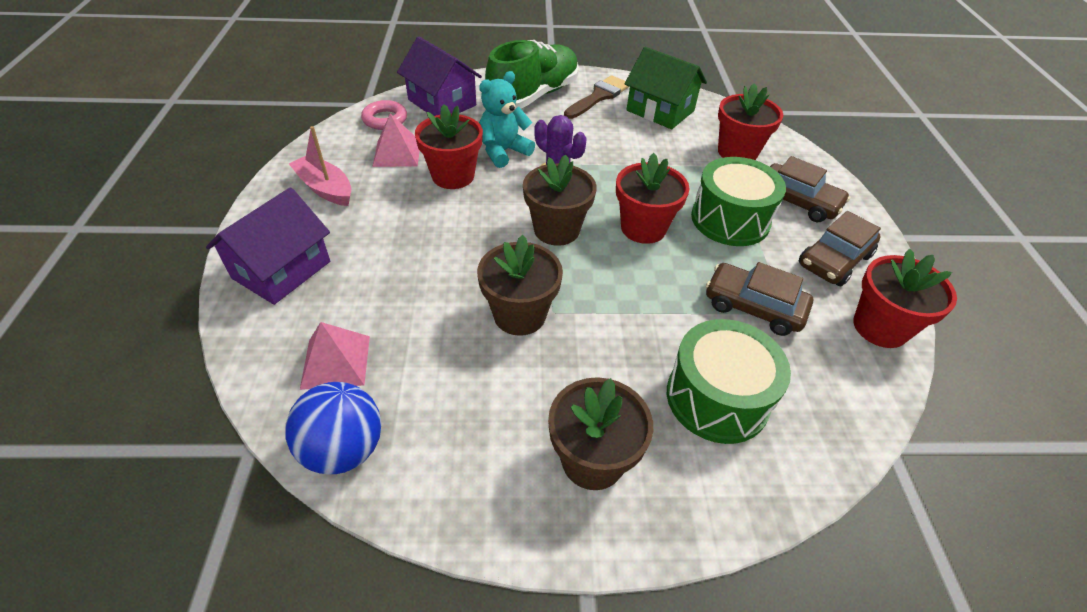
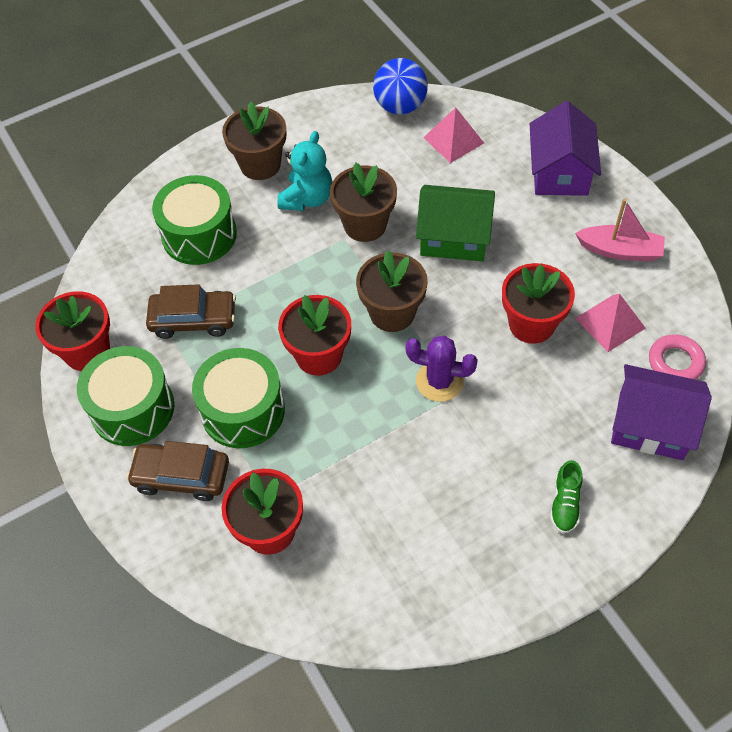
camera: 155 degrees right, 10 degrees up
(503, 151) = (515, 383): turquoise teddy bear -> turquoise teddy bear (307, 198)
(533, 96) = (565, 504): green shoe -> green shoe, size x0.41
(598, 97) = (488, 551): brown brush -> none
(660, 110) = (396, 567): green house -> green house (454, 237)
(834, 260) = (132, 408): brown car -> green drum

